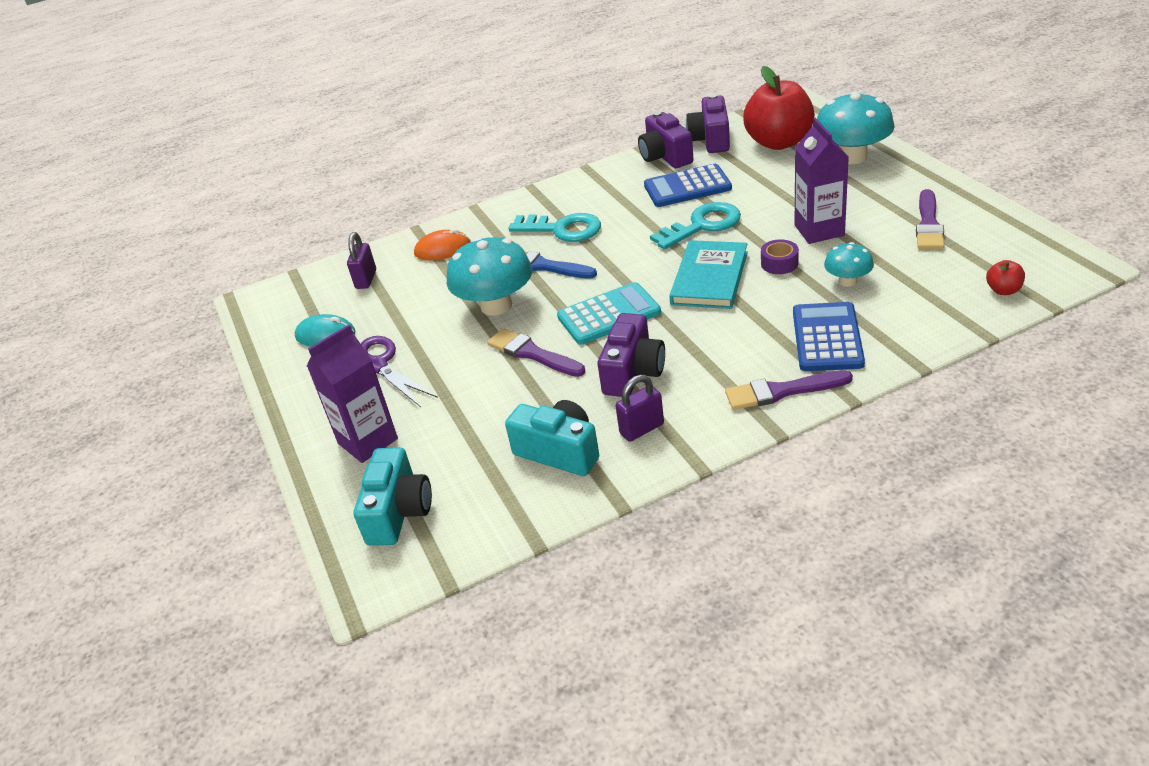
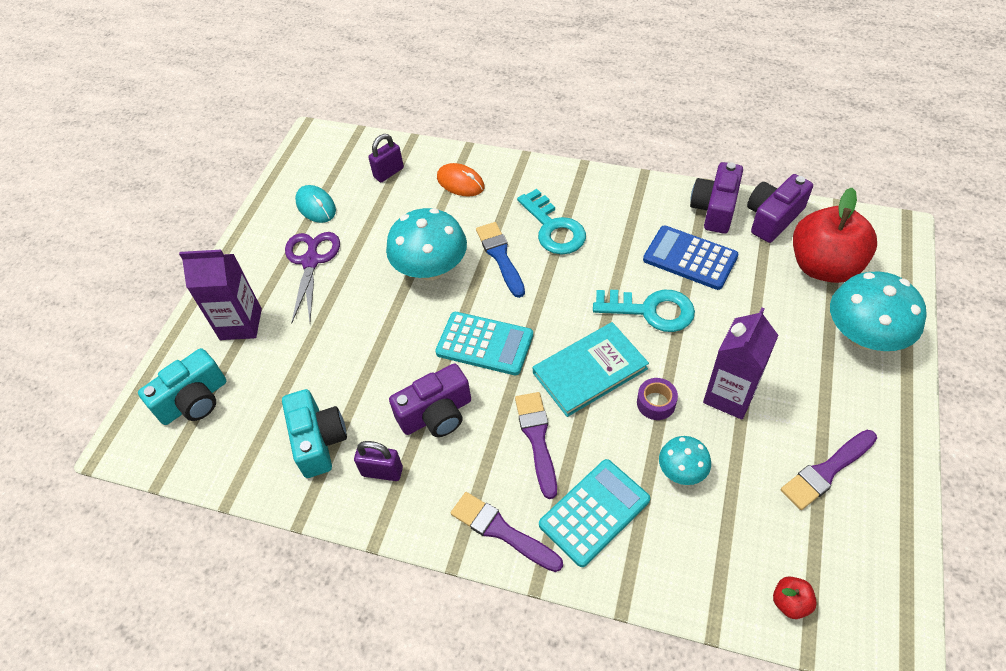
camera: 40 degrees right, 15 degrees up
(533, 354) = (401, 336): purple brush -> purple brush (537, 439)
(827, 338) = (594, 512): blue calculator -> turquoise calculator

